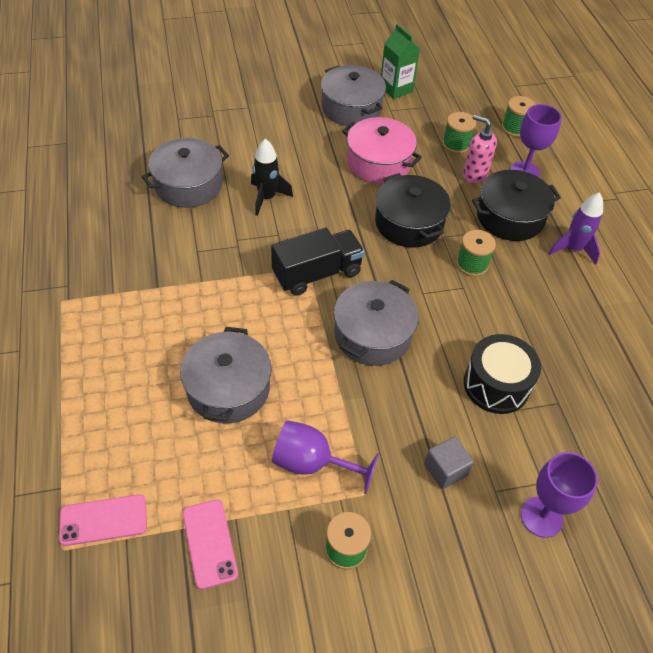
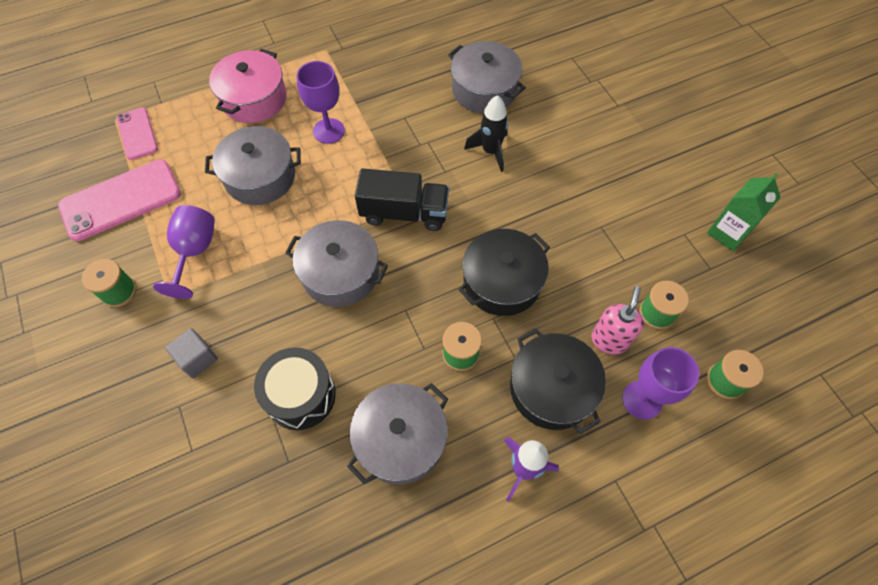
camera: 80 degrees right, 10 degrees up
(210, 543) = (121, 200): pink phone -> pink phone, size x1.70
(317, 273) = (404, 213): black truck -> black truck turned 45 degrees counterclockwise
(351, 108) = (666, 194): grey pot -> grey pot (400, 439)
(378, 162) = (586, 237): pink pot -> pink pot (254, 99)
(541, 517) = (154, 451): purple goblet -> purple goblet (329, 131)

